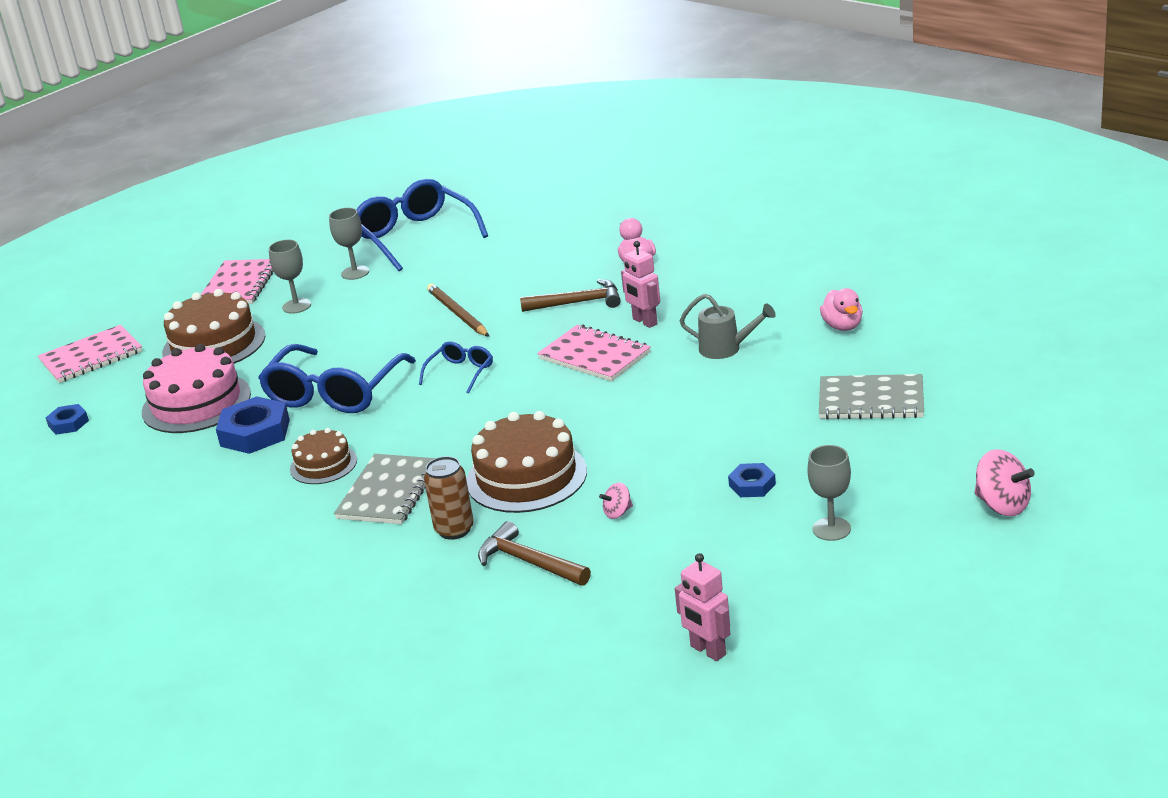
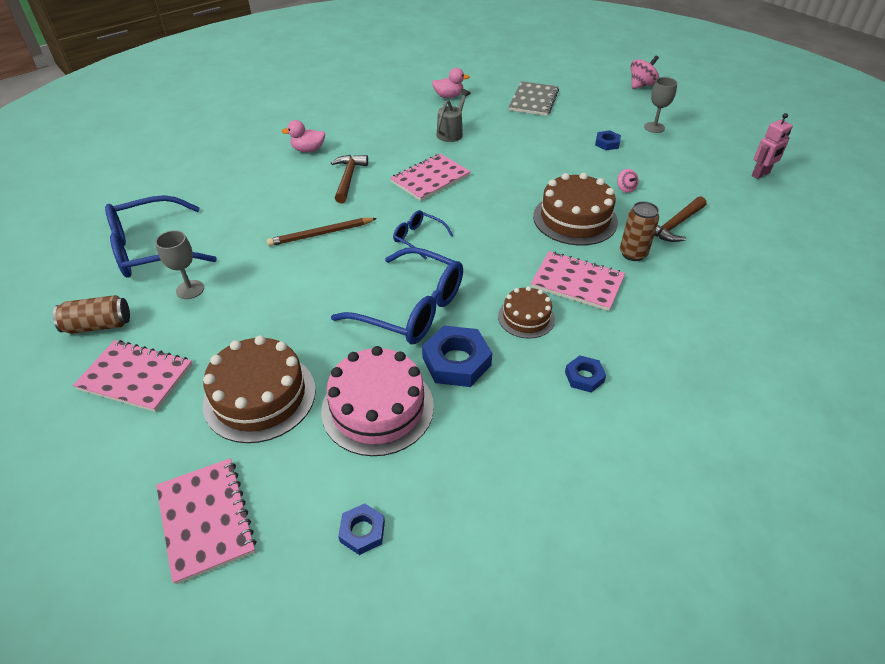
camera: 85 degrees left, 15 degrees up
(231, 512) = (584, 377): none -> blue nut
(296, 306) = (225, 331): grey goblet -> none
(302, 249) = (98, 325): none -> brown can
(388, 492) = (577, 282): grey notebook -> pink notebook
(644, 322) = (396, 156): pink robot -> none

